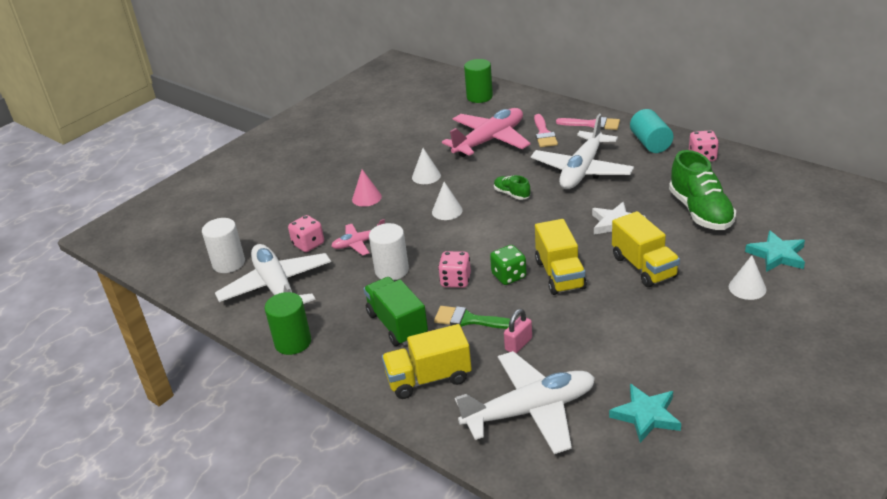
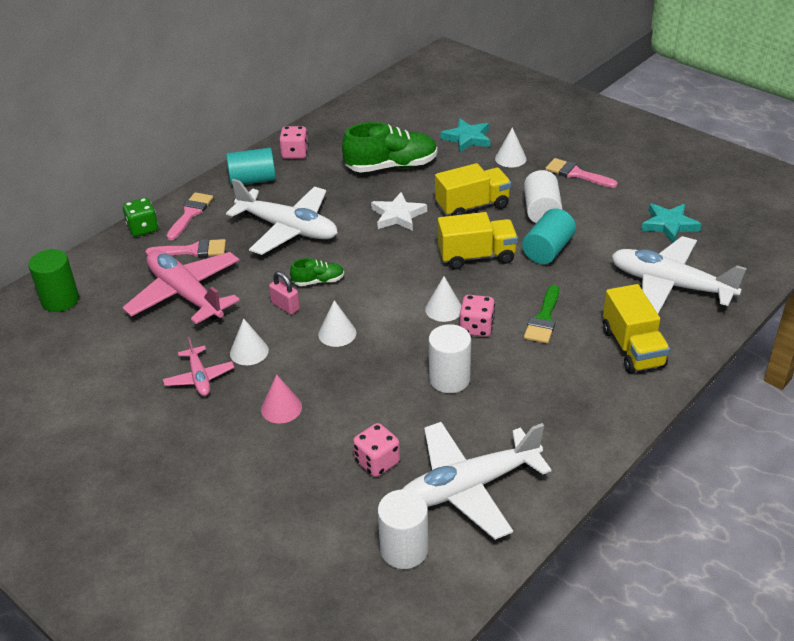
camera: 90 degrees left, 5 degrees up
(293, 342) = (576, 460): green cylinder -> none
(359, 243) = (387, 411): pink plane -> pink plane (199, 377)
(397, 324) = (548, 372): green truck -> none
(480, 261) = (443, 309): none -> white cone
(509, 276) = (474, 290): green dice -> green dice (143, 228)
(512, 194) = (318, 281): green shoe -> green shoe turned 150 degrees counterclockwise
(518, 344) = (582, 288): pink padlock -> pink padlock (285, 306)
(530, 411) = (670, 285): white plane -> white plane turned 45 degrees counterclockwise
(578, 320) = (548, 250): none -> turquoise cylinder
(648, 314) = (541, 211): none -> white cylinder
(733, 339) = (576, 174): none -> pink brush

